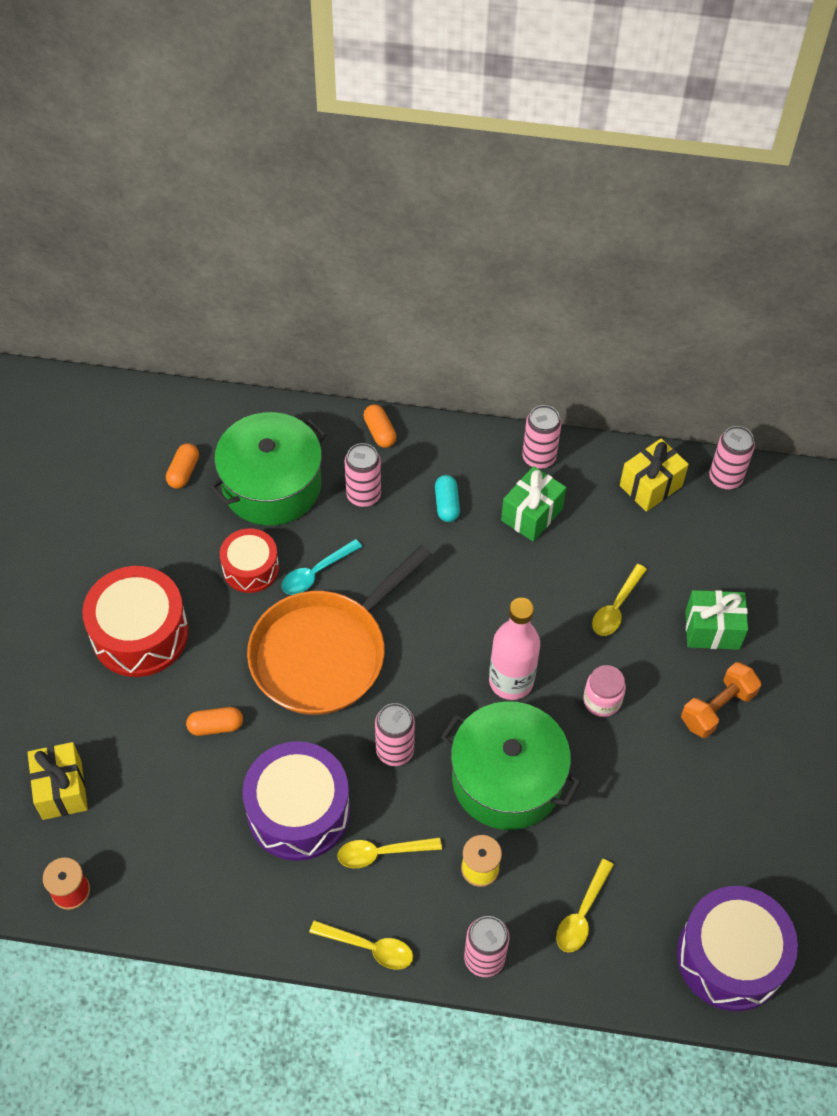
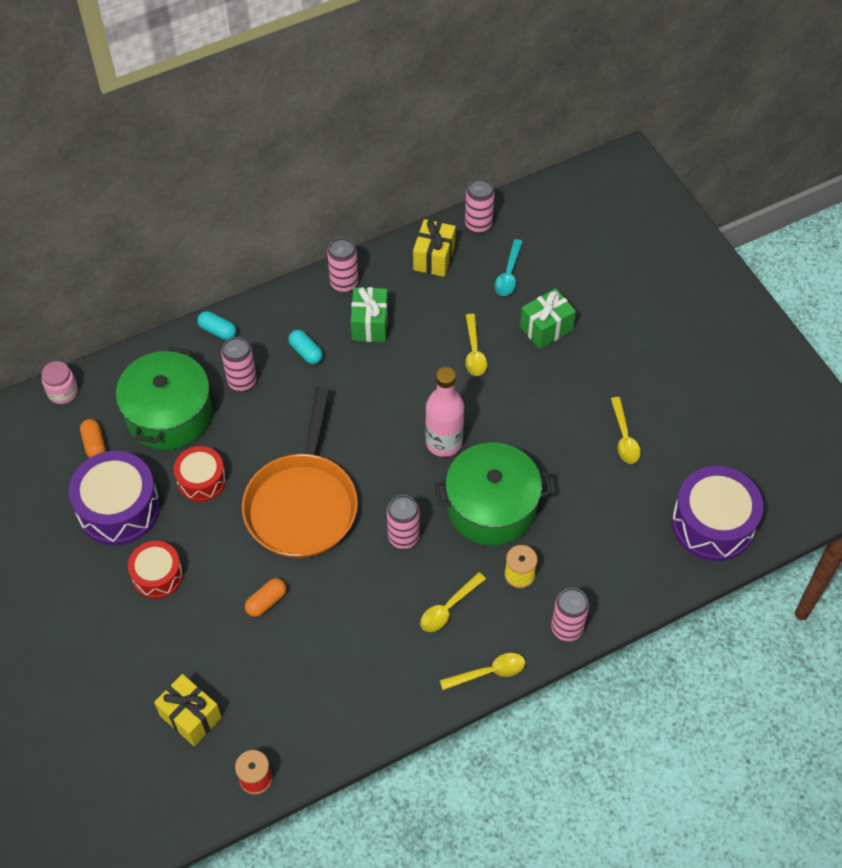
camera: 35 degrees left, 0 degrees up
(140, 633) = (157, 575): red drum -> red drum, size x0.60
(298, 811) = (370, 619): purple drum -> purple drum (119, 508)
(316, 573) = (252, 454): turquoise spoon -> turquoise spoon (508, 274)
(380, 432) = (218, 330): orange capsule -> turquoise capsule
(582, 913) = (605, 558): yellow spoon -> yellow spoon (624, 437)
(602, 700) = (512, 417): pink jar -> pink jar (63, 392)
(717, 708) = (587, 376): orange dumbbell -> none

